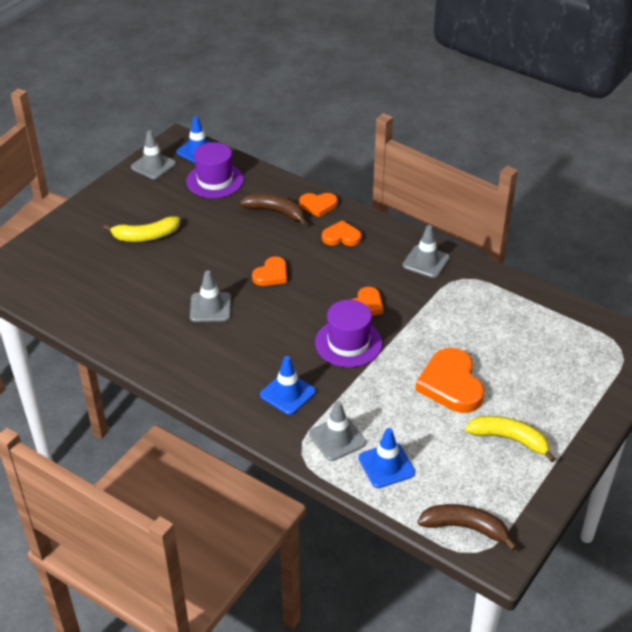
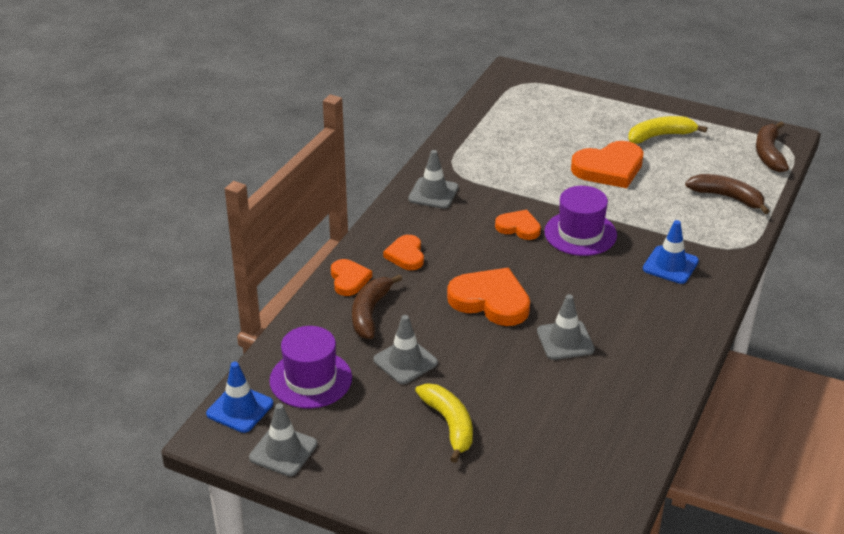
camera: 100 degrees left, 5 degrees down
(271, 274) = (490, 301): orange heart -> orange heart, size x1.72
(337, 438) = (711, 228): grey traffic cone -> grey traffic cone (405, 361)
(386, 465) = (727, 197): blue traffic cone -> brown banana
(509, 439) = (660, 136): yellow banana -> yellow banana turned 60 degrees clockwise

